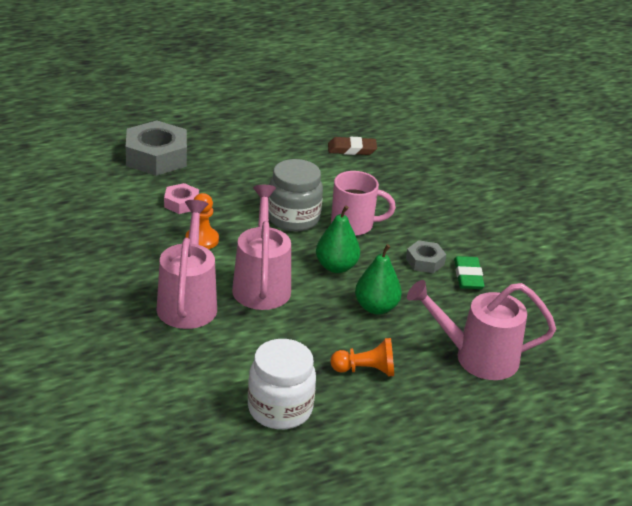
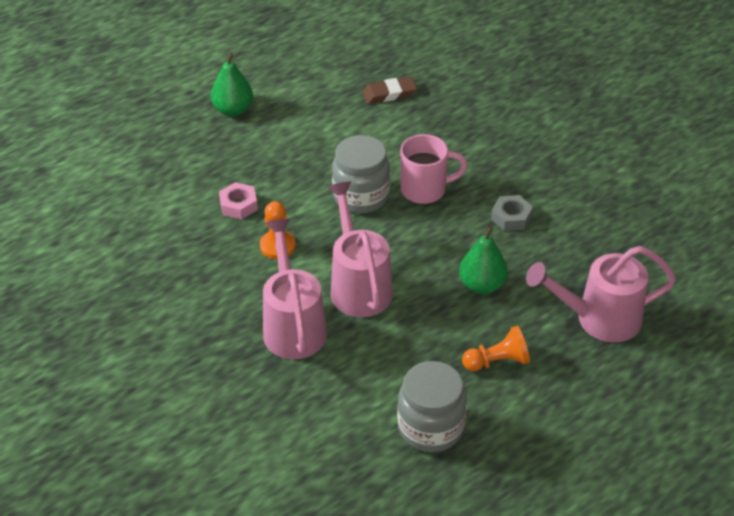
camera: 10 degrees left, 10 degrees up
(156, 157) = (189, 152): grey nut -> none
(280, 409) = (430, 428): white jar -> grey jar
(336, 267) = (425, 246): green pear -> green pear (233, 110)
(468, 276) = (559, 225): green eraser -> none

